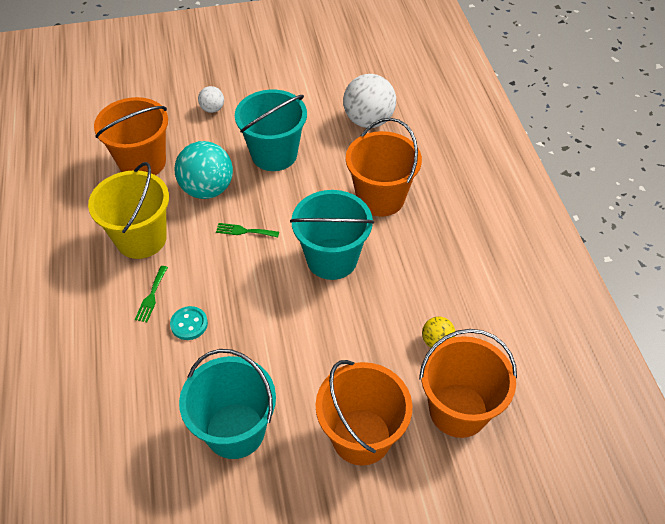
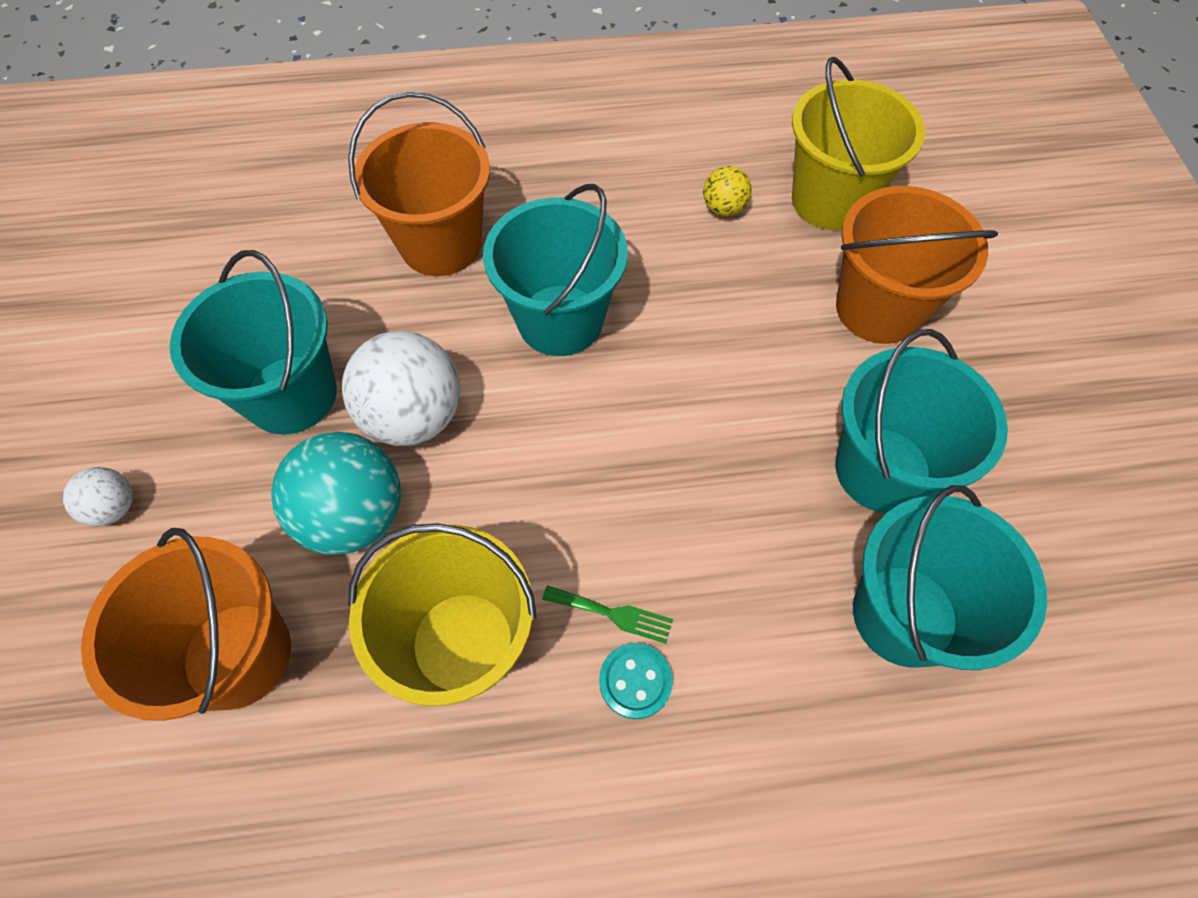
camera: 85 degrees left, 10 degrees up
(141, 436) = (904, 615): none -> turquoise bucket
(189, 324) = (680, 543): turquoise button -> turquoise button (635, 681)
(244, 231) = (477, 450): green fork -> none
(368, 121) = (251, 242): white ball -> white ball (414, 416)
(458, 410) = (830, 200): orange bucket -> yellow bucket

